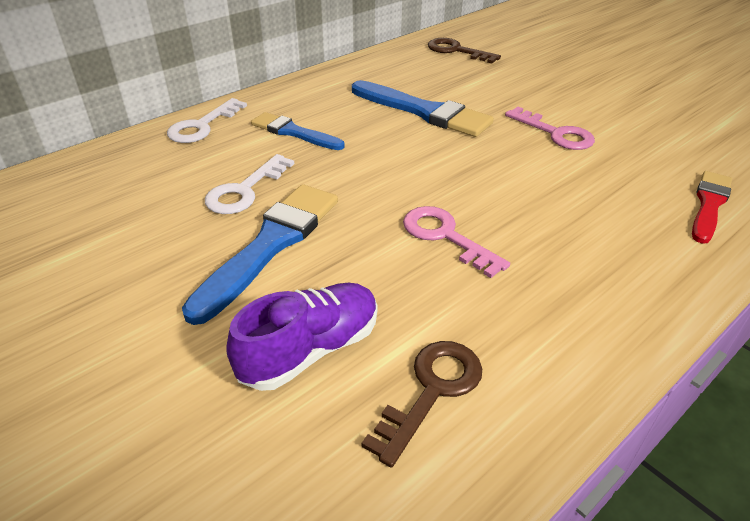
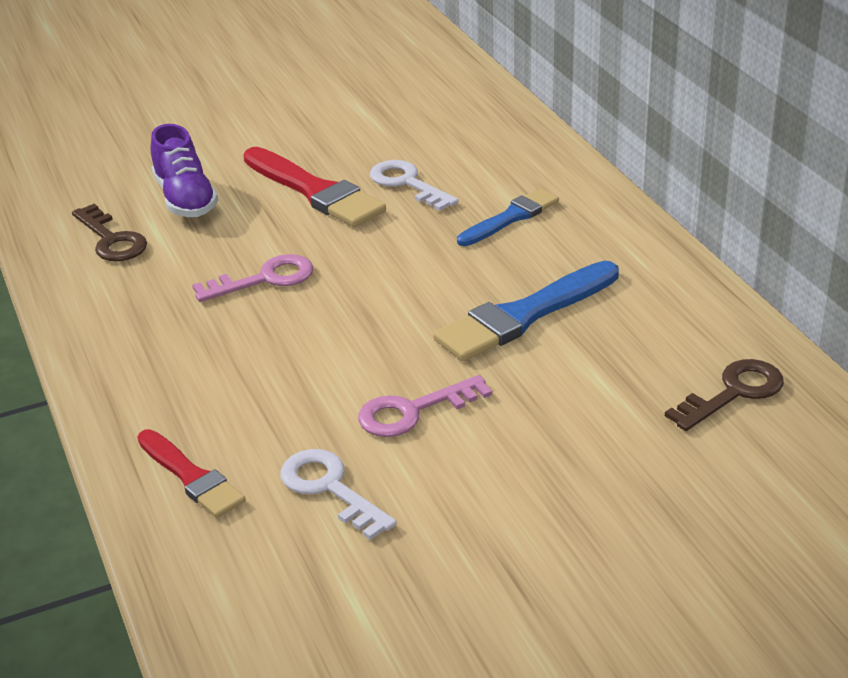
camera: 110 degrees right, 5 degrees down
(203, 126) = (552, 165): white key -> white key (330, 489)
(270, 245) = (315, 191): blue brush -> red brush

